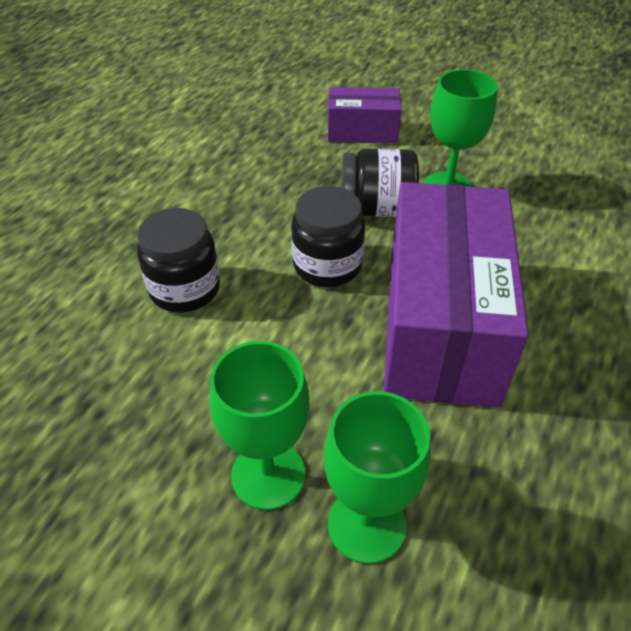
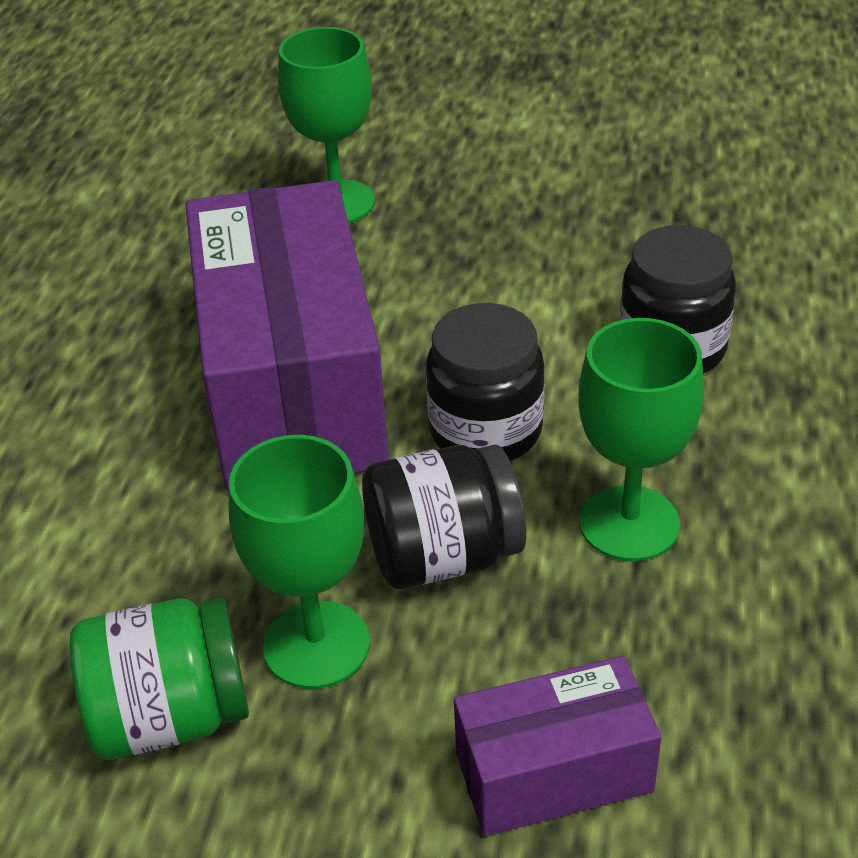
camera: 165 degrees right, 5 degrees down
(268, 475) = (446, 211): green goblet -> green goblet (629, 523)
(516, 177) = (170, 716): none -> green jar

